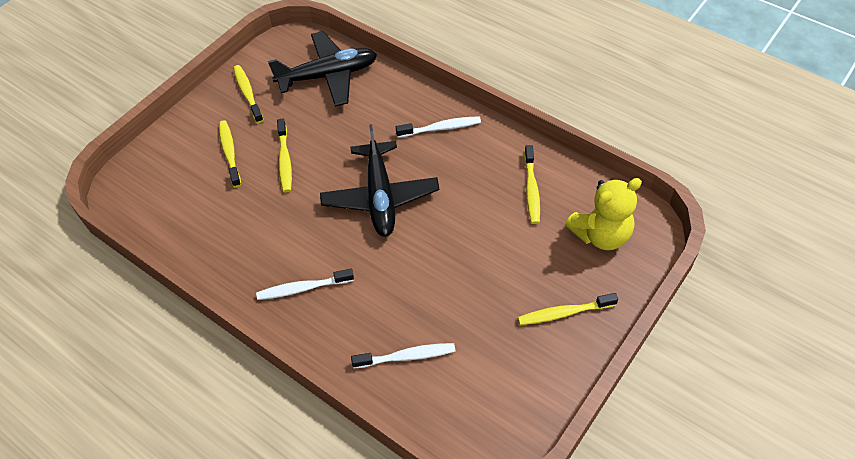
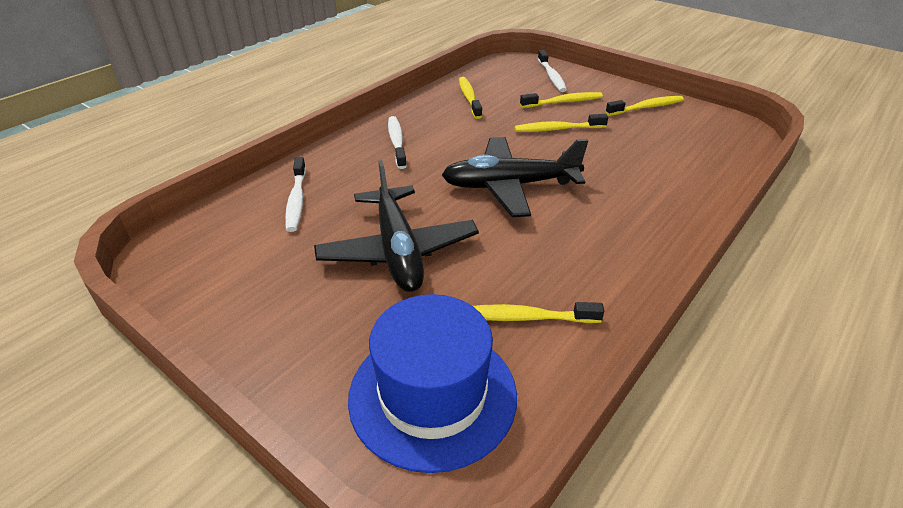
camera: 90 degrees right, 15 degrees down
(328, 76) = (693, 152): black plane -> black plane (398, 250)
(441, 128) = (630, 235): white toothbrush -> white toothbrush (551, 76)
(564, 313) = (304, 332): yellow toothbrush -> yellow toothbrush (469, 98)
(601, 235) = (432, 395): yellow teddy bear -> blue hat

